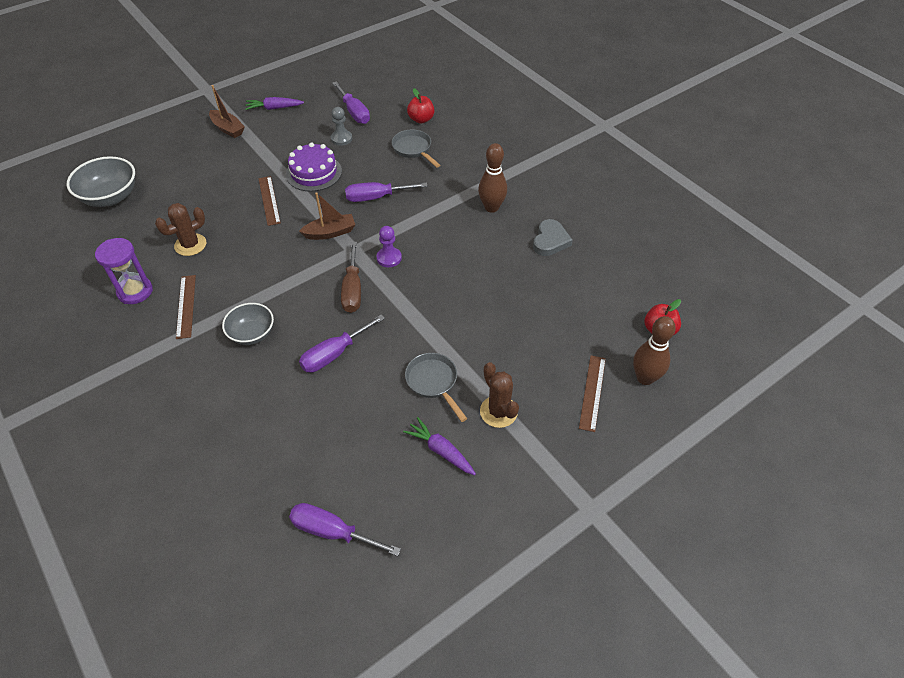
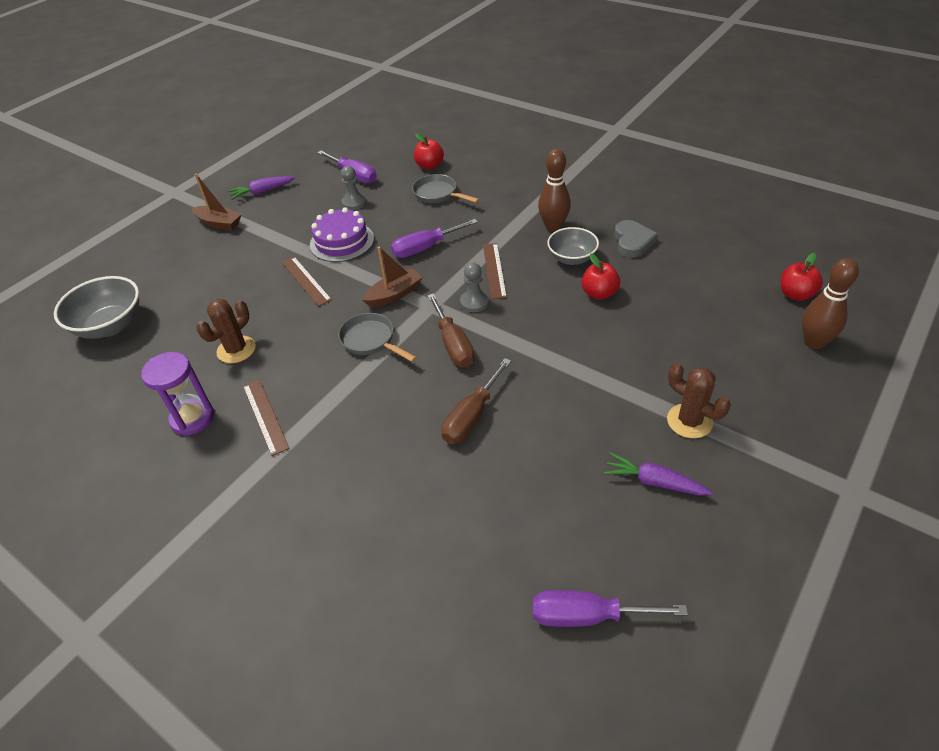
camera: 15 degrees left, 5 degrees down
(252, 334) = (362, 423): grey bowl -> grey bowl (572, 258)
(334, 354) = (471, 416): purple screwdriver -> brown screwdriver
(389, 258) = (474, 302): purple pawn -> grey pawn
(433, 382) = (600, 413): grey pan -> grey pan (371, 340)
(493, 280) = (599, 293): none -> red apple
(592, 392) = (772, 372): brown ruler -> brown ruler (494, 270)

